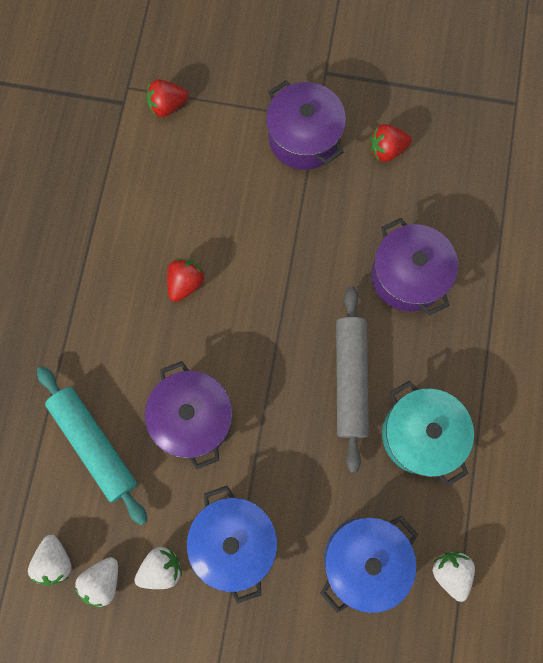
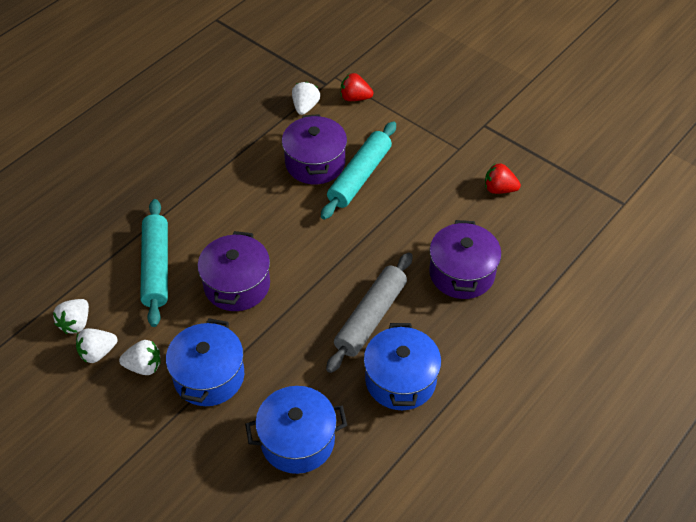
camera: 30 degrees right, 25 degrees down
(185, 283) = (292, 203): red strawberry -> none
(235, 210) = (359, 176): none -> turquoise rolling pin
(304, 138) = (440, 156): purple pot -> purple pot (315, 163)
(420, 434) = (400, 380): turquoise pot -> blue pot
(450, 572) = (360, 486): white strawberry -> white strawberry (305, 107)

